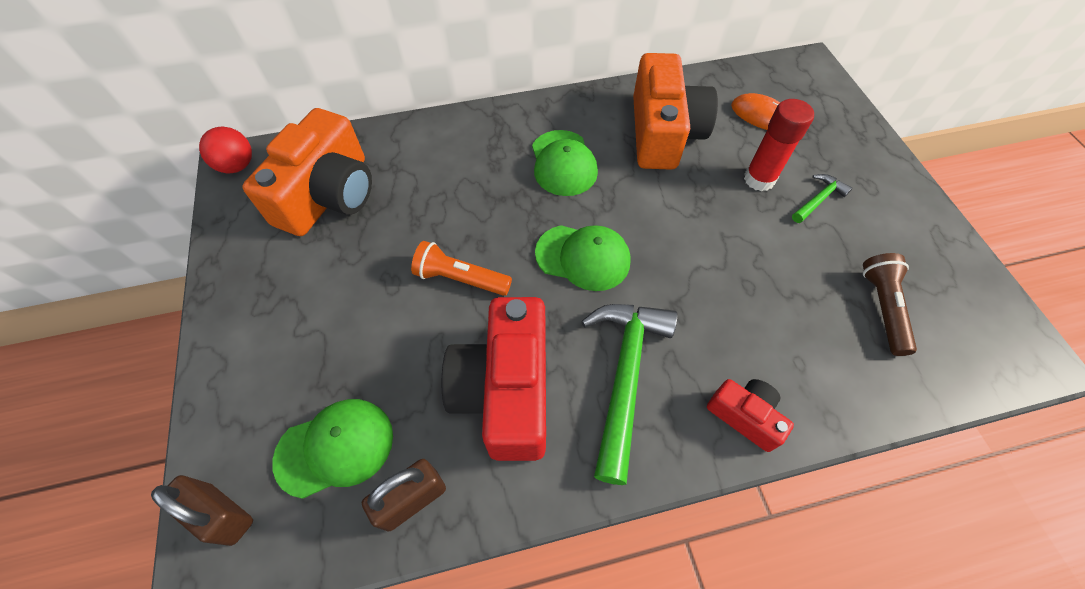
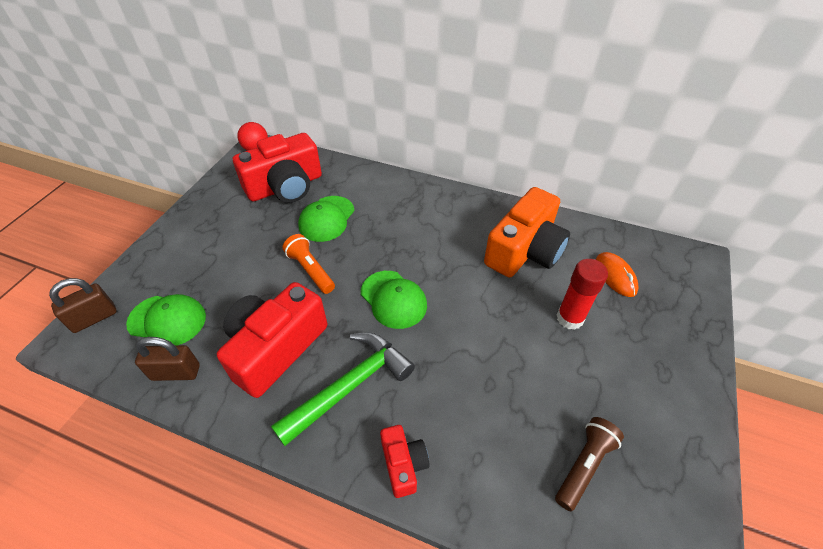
camera: 35 degrees right, 10 degrees down
(222, 514) = (94, 318): brown padlock -> brown padlock turned 75 degrees clockwise
(328, 195) = (285, 186): orange camera -> red camera
(563, 163) = (436, 236): green cap -> green cap (326, 219)
(818, 199) = (606, 358): green hammer -> none

